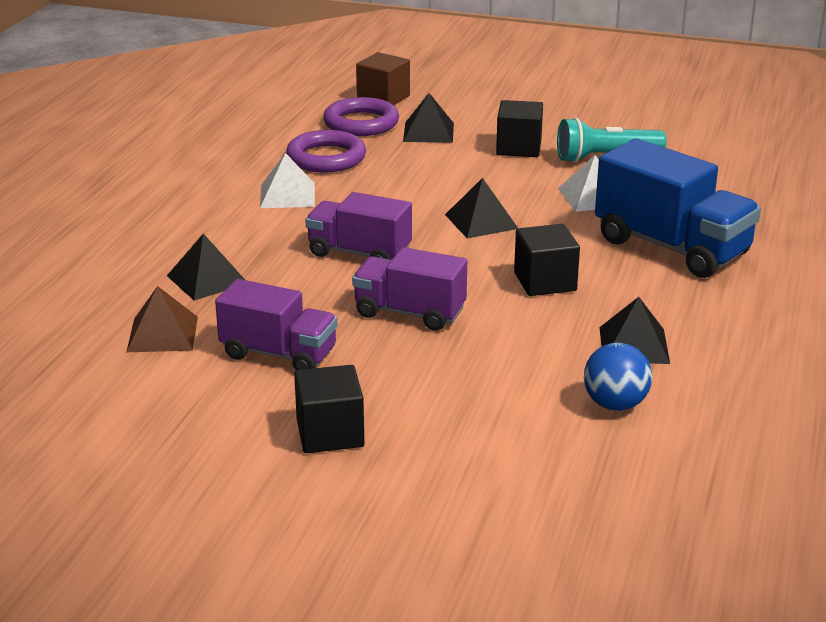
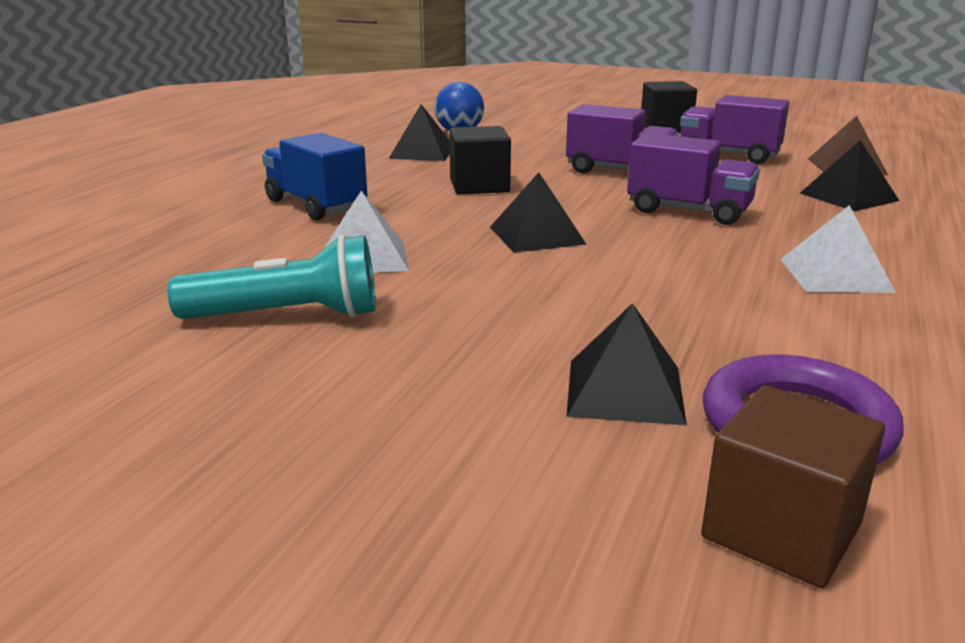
camera: 175 degrees left, 5 degrees down
(326, 158) = (818, 336): purple ring -> none
(518, 148) = (438, 342): black cube -> none
(672, 247) = (316, 205): blue truck -> blue truck, size x0.65

